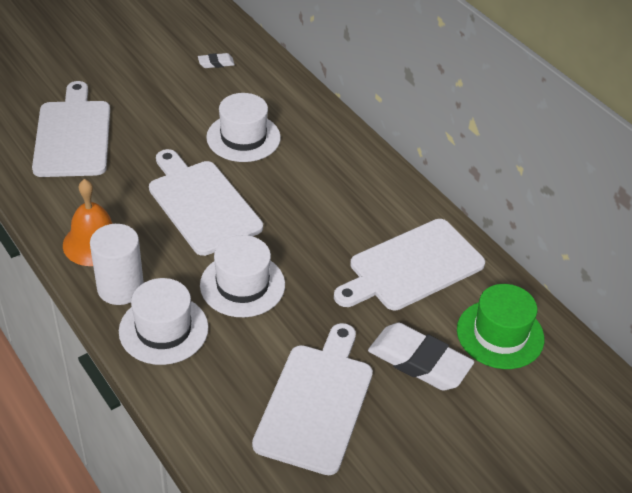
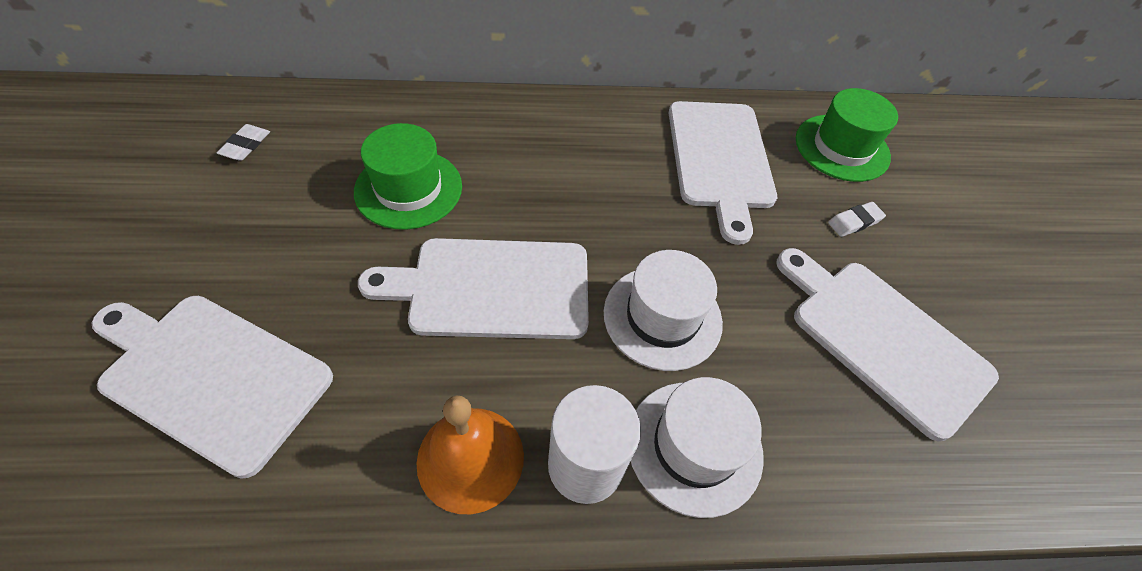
camera: 60 degrees left, 10 degrees up
(243, 137) = (408, 189): white hat -> green hat
(419, 361) = (854, 222): white eraser -> white eraser, size x0.46

